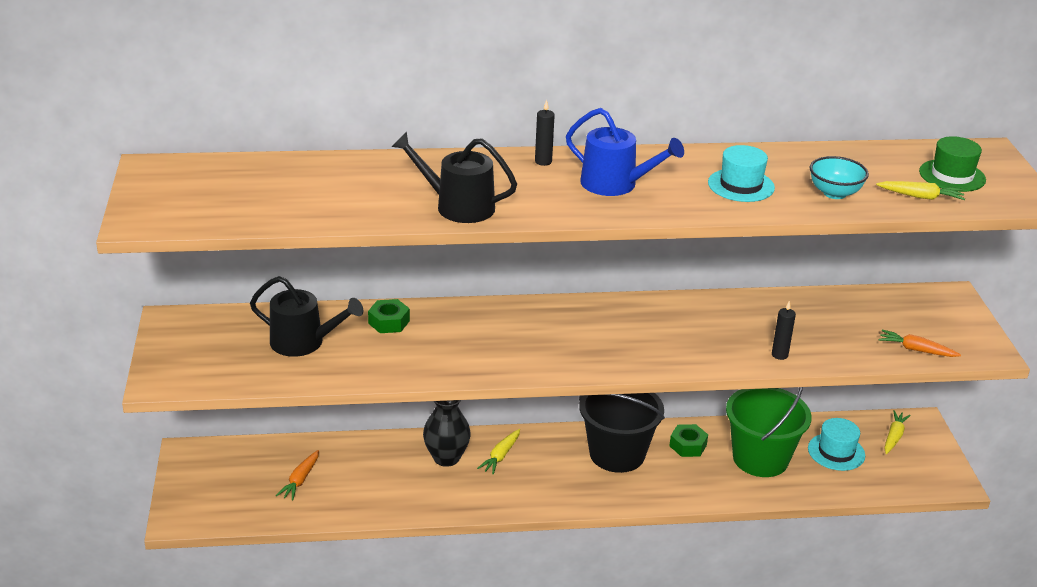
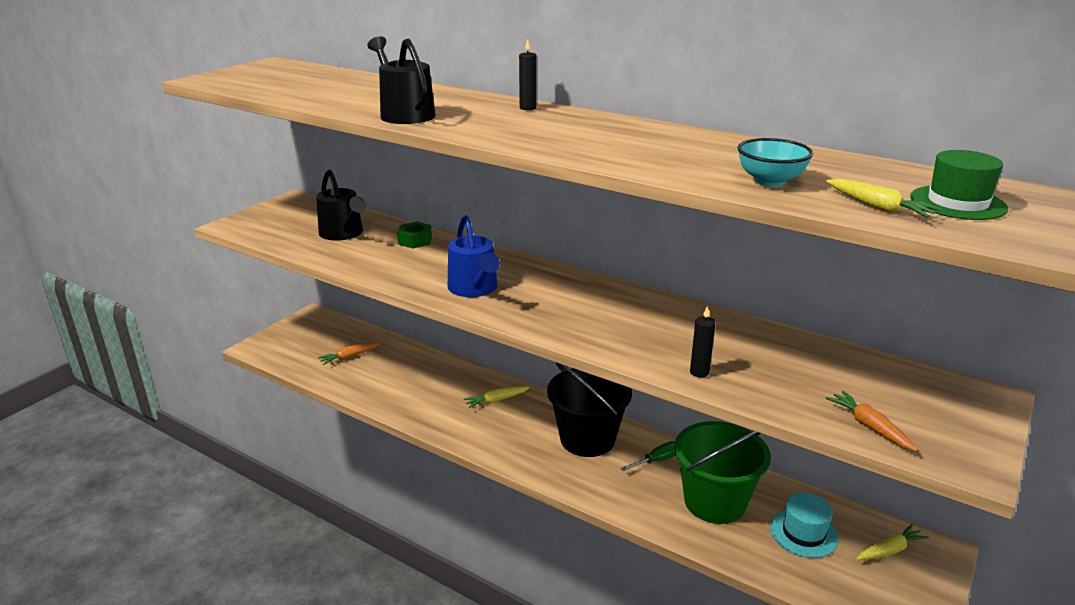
camera: 40 degrees right, 5 degrees down
(446, 458) = (457, 385): black vase -> none
(615, 184) = (557, 130): blue watering can -> blue watering can (474, 288)
(688, 445) = (657, 460): green nut -> green screwdriver
(741, 185) = (676, 155): turquoise hat -> none

